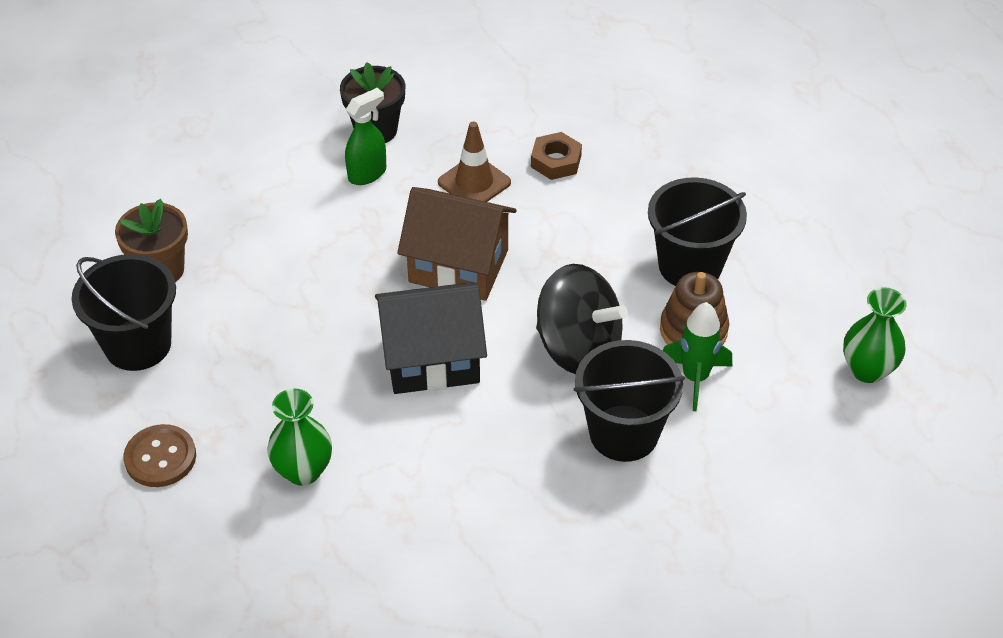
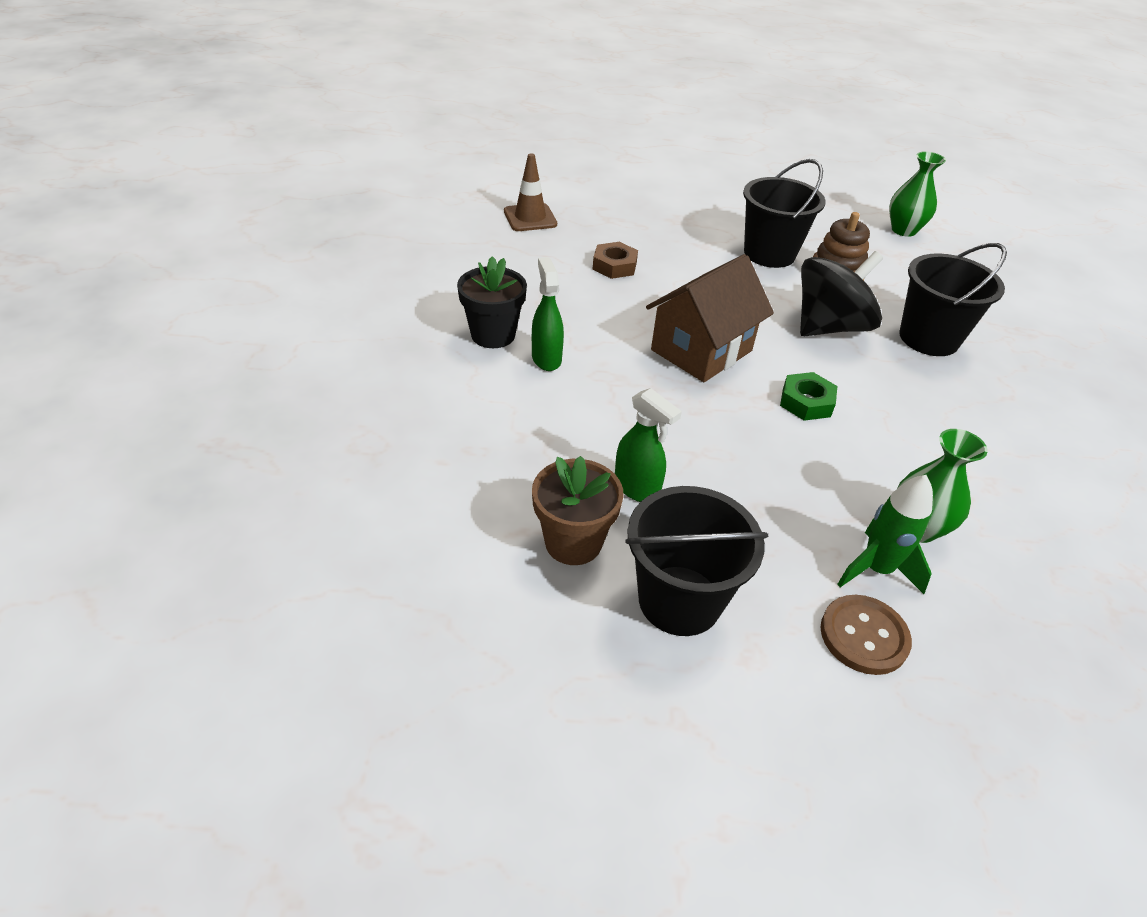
camera: 65 degrees left, 5 degrees down
(240, 285) = (637, 488): none -> green spray bottle
(431, 359) = (806, 402): black house -> green nut
(474, 182) = (606, 309): brown traffic cone -> brown traffic cone (530, 218)
(695, 378) = (884, 291): green rocket -> green rocket (876, 569)

